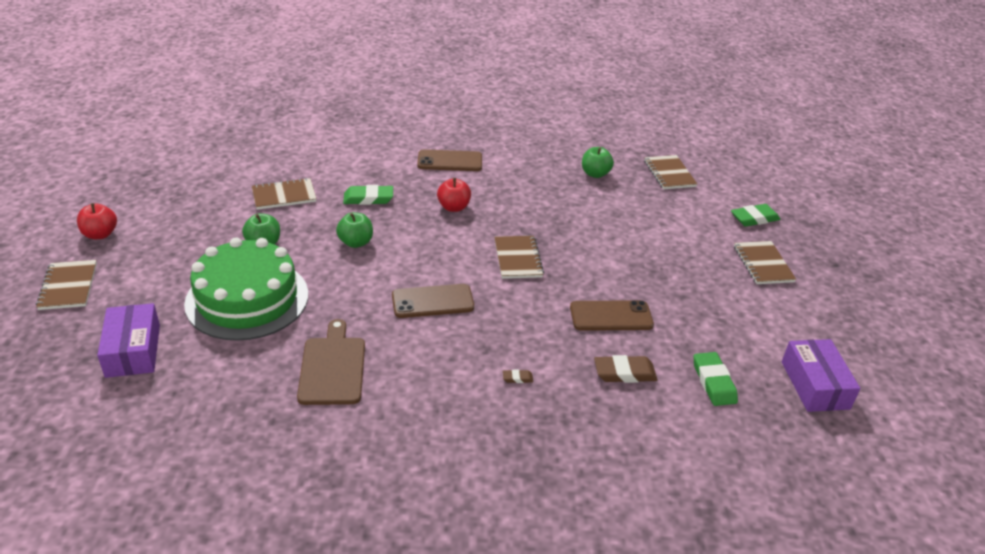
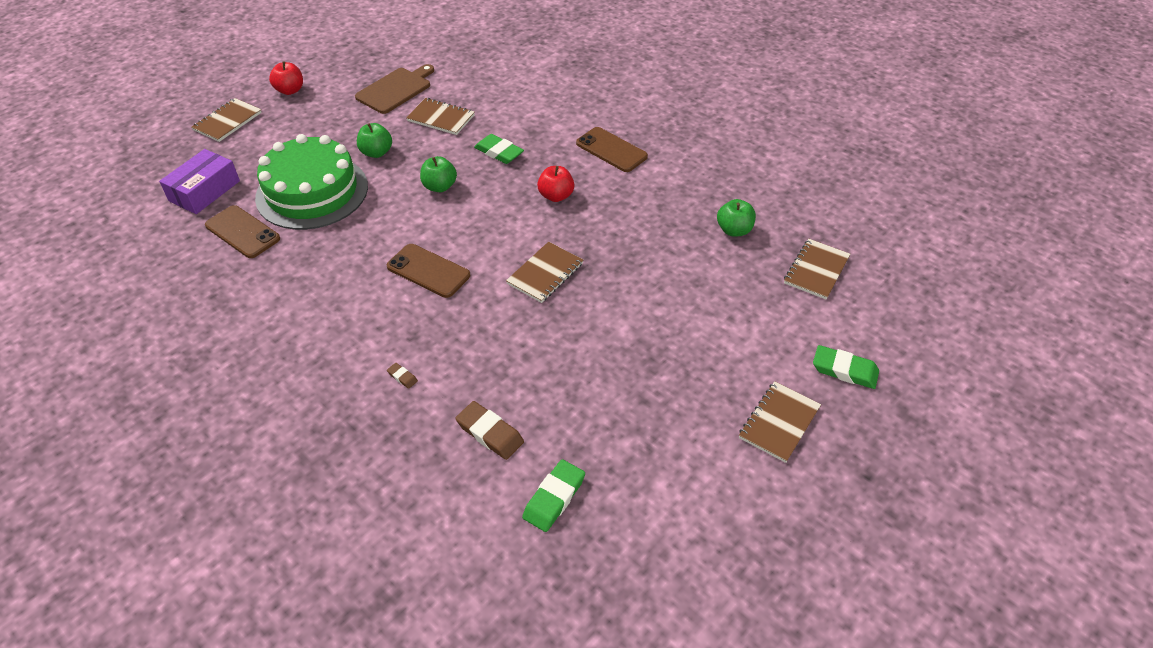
camera: 45 degrees right, 10 degrees up
(332, 367) = (295, 280): brown cutting board -> brown cutting board (395, 89)
(611, 316) = (550, 376): brown phone -> brown phone (242, 232)
(815, 385) = (647, 574): purple box -> none

